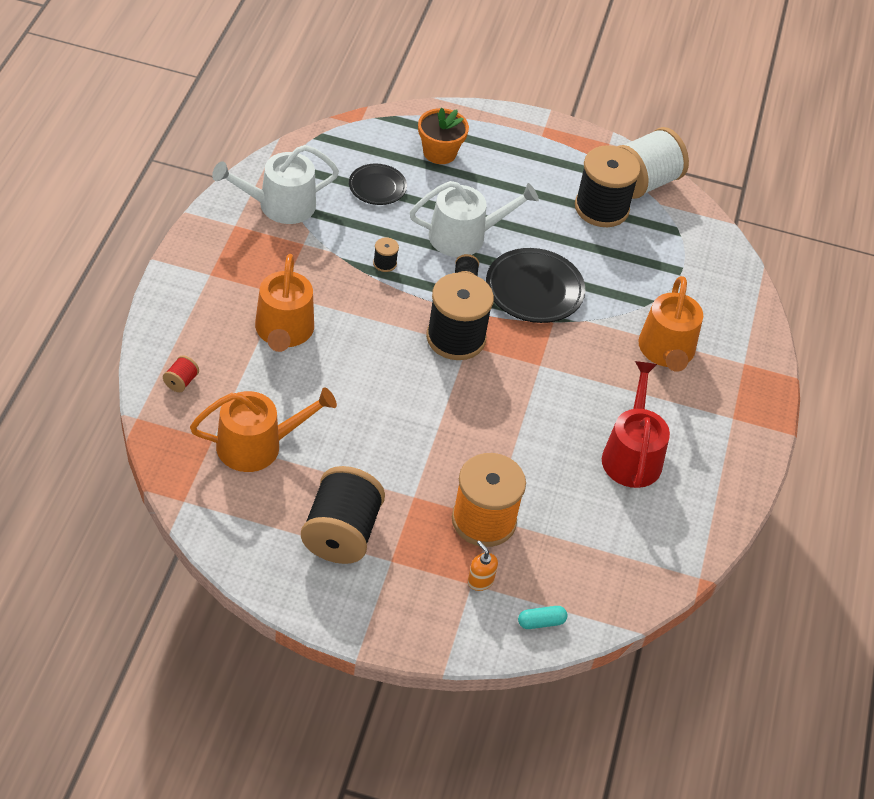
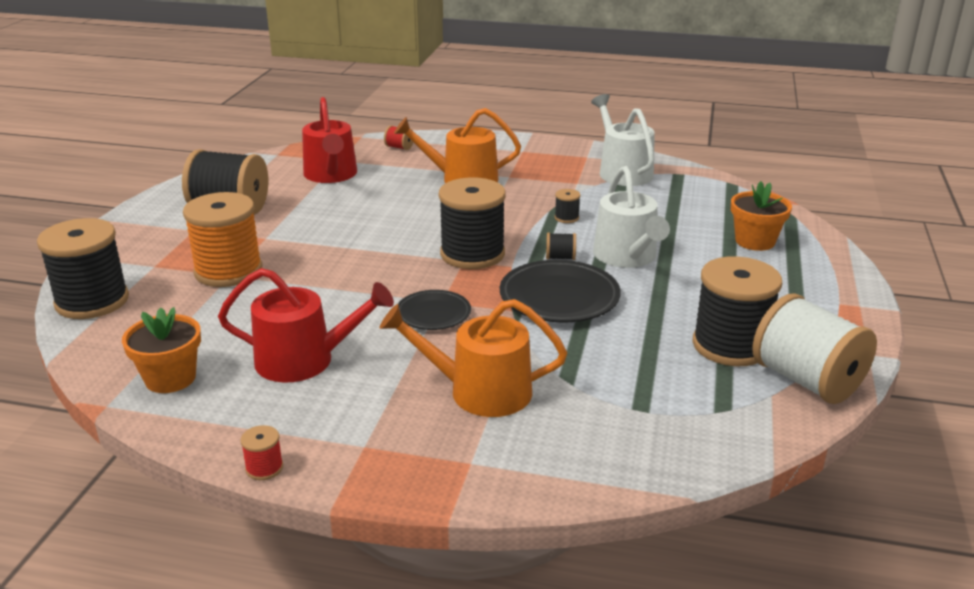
camera: 95 degrees right, 20 degrees down
(257, 445) = (331, 175): orange watering can -> red watering can
(377, 187) = (676, 211): black plate -> black plate (433, 314)
(480, 581) = (155, 270): orange soap dispenser -> none
(541, 622) = (92, 301): turquoise capsule -> black spool
(661, 541) = (170, 378): none -> orange flower pot
(761, 471) = (264, 468): none -> red spool

